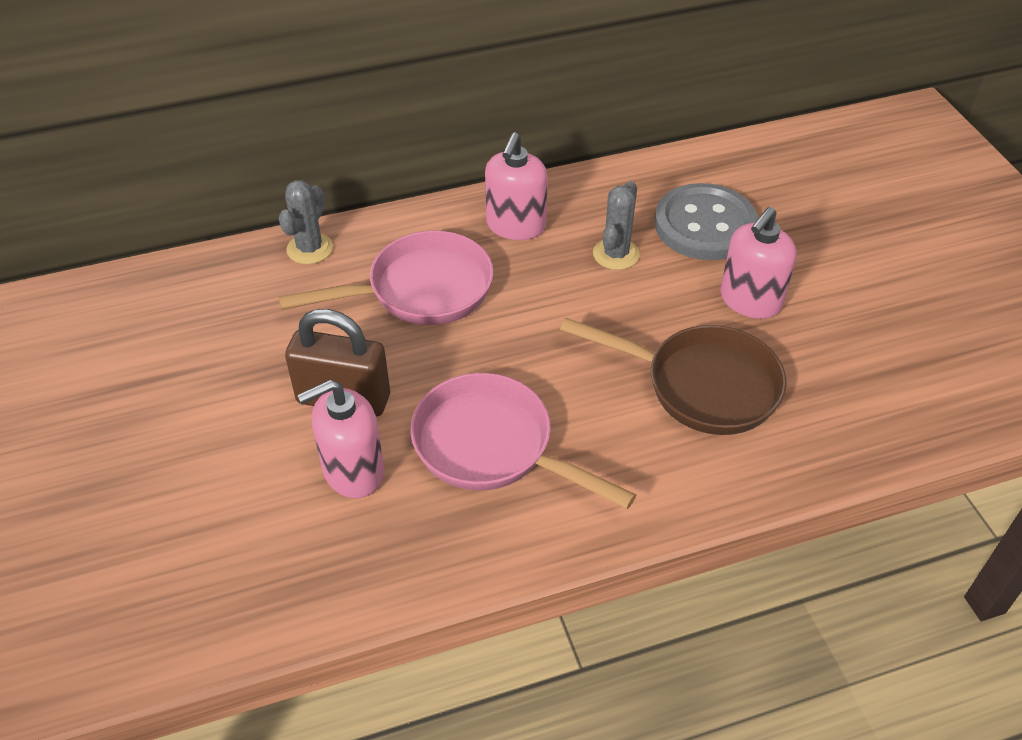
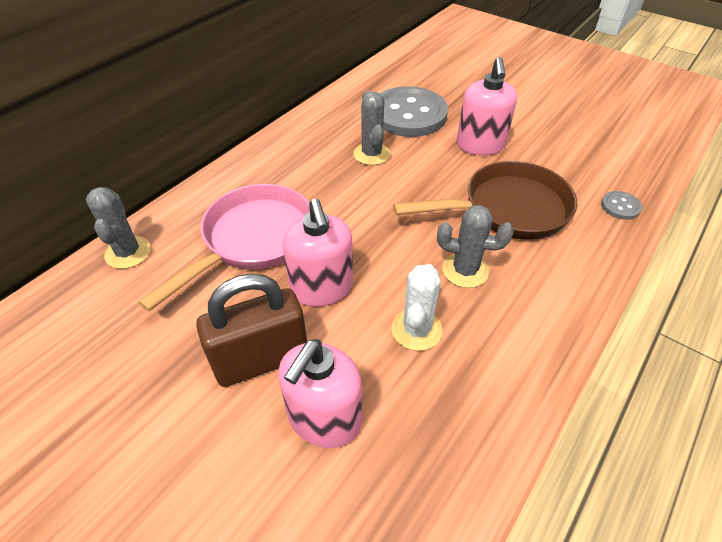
camera: 35 degrees left, 0 degrees up
(492, 447) = (416, 329): pink pan -> white cactus
(515, 225) = (285, 165): pink soap dispenser -> pink soap dispenser (322, 288)
(590, 421) = (465, 270): none -> grey cactus
(839, 448) = (620, 206): none -> grey button

